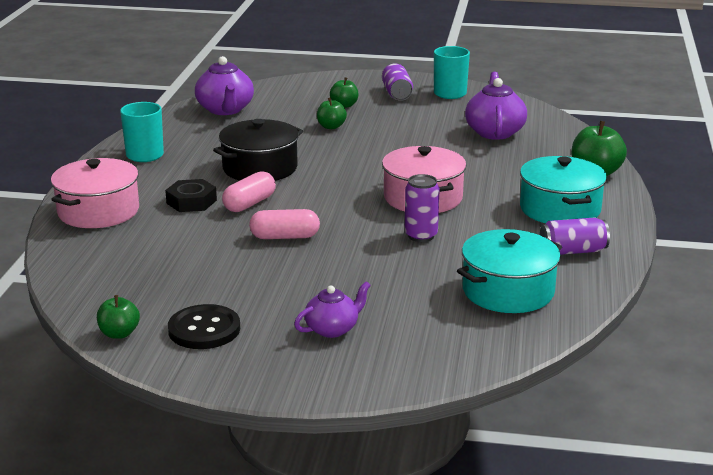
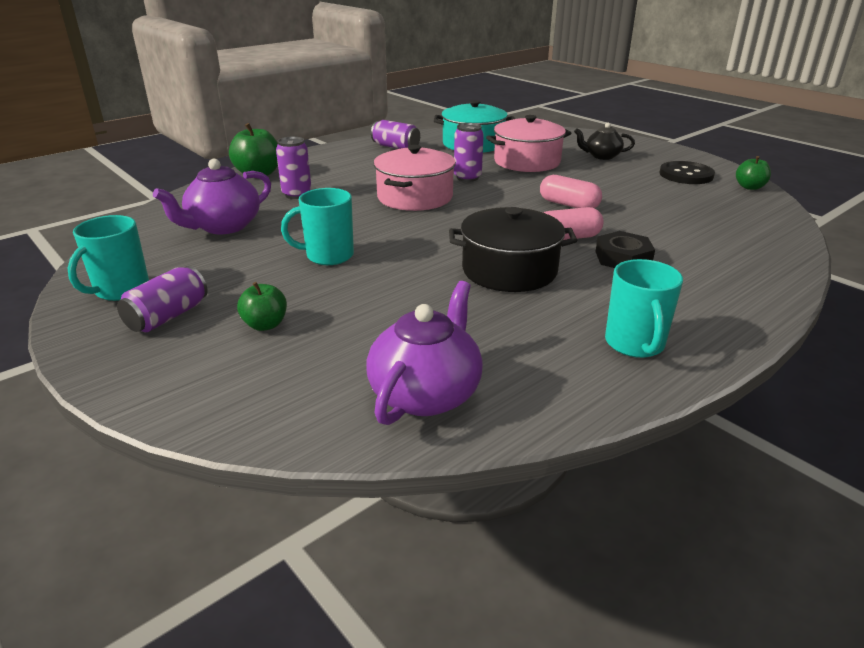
camera: 140 degrees left, 5 degrees up
(98, 211) = (736, 280): pink pot -> pink pot (527, 162)
(331, 127) = (347, 295): green apple -> none
(332, 329) = (602, 156): purple teapot -> black teapot
(386, 139) = (328, 256): none -> turquoise mug
(514, 167) = (297, 194): none -> purple can
(560, 209) = (344, 164): turquoise pot -> none

